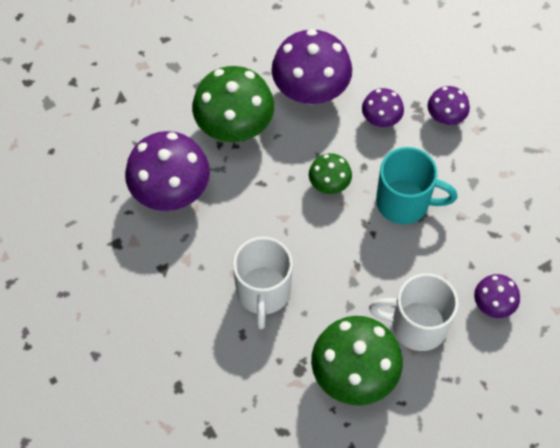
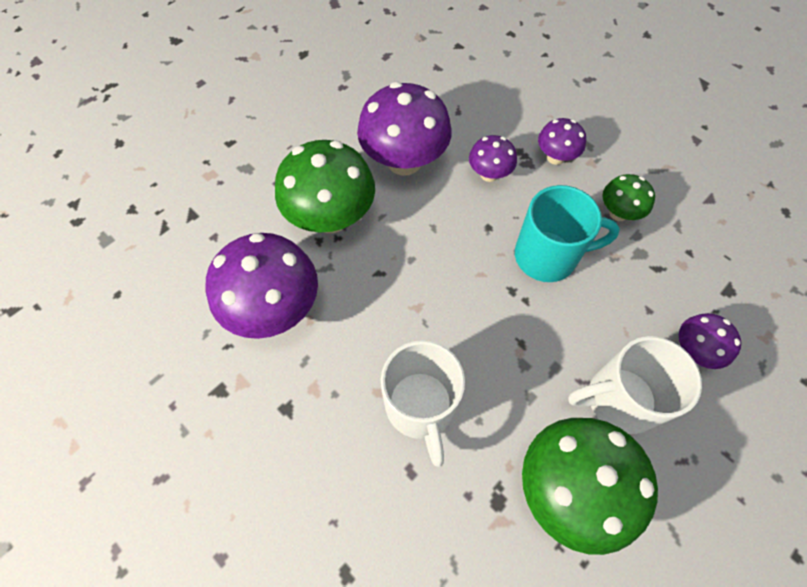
camera: 15 degrees left, 0 degrees up
(329, 184) = (457, 256): green mushroom -> green mushroom (618, 213)

